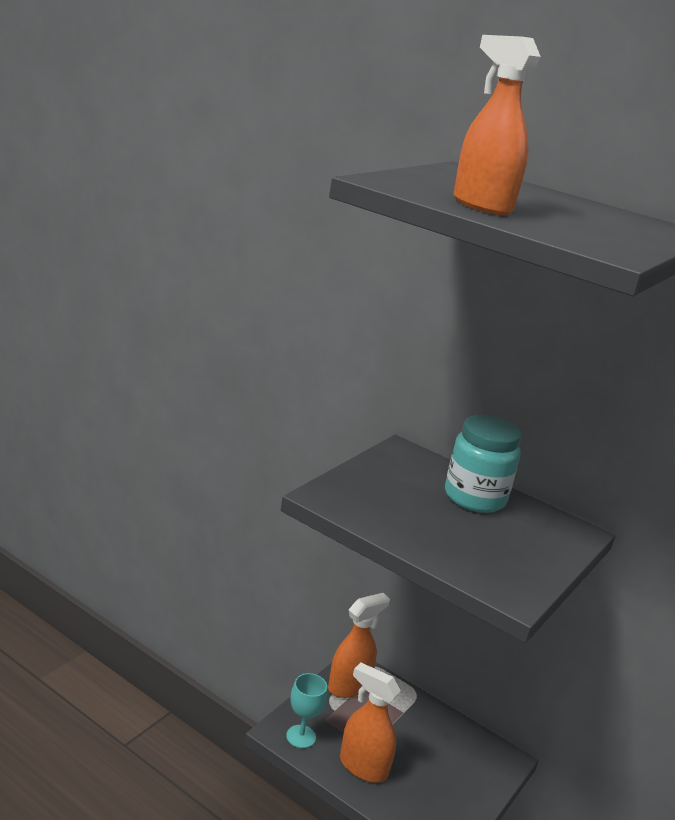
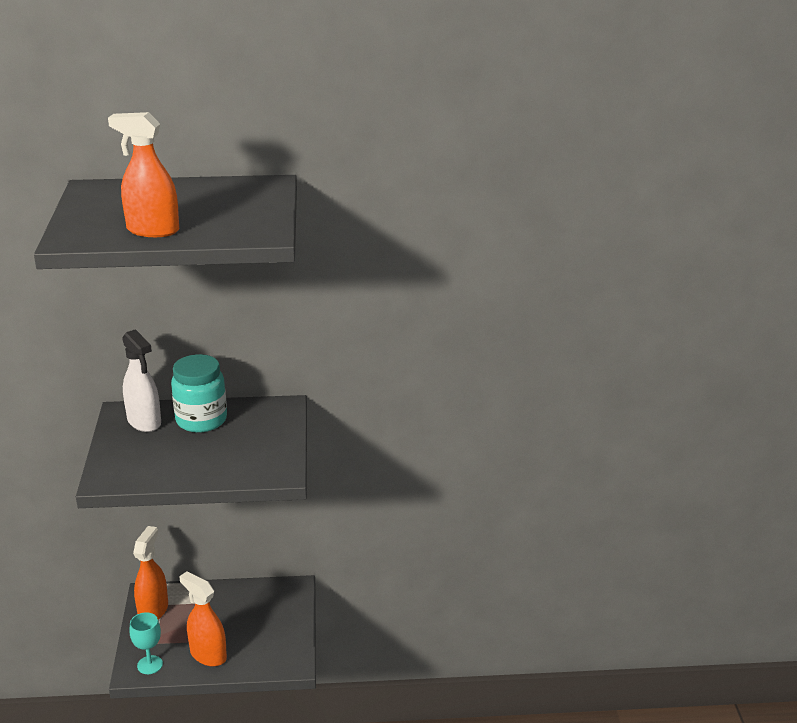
camera: 35 degrees left, 5 degrees up
(362, 767) = (208, 655): orange spray bottle -> orange spray bottle turned 45 degrees clockwise
(415, 469) = (144, 422): none -> white spray bottle

